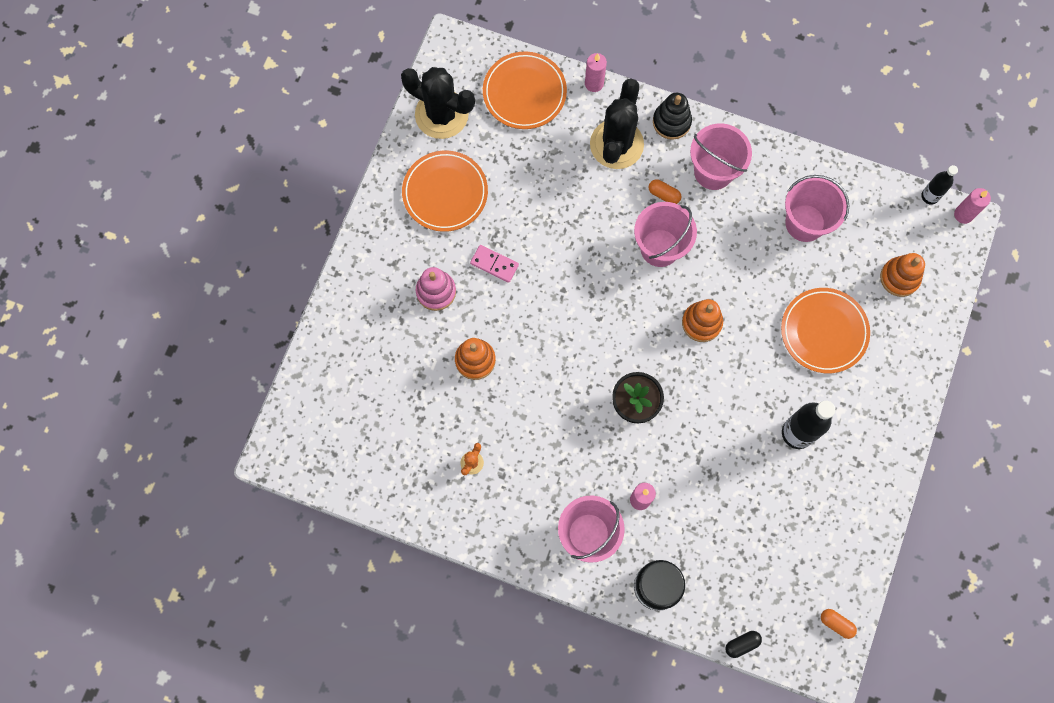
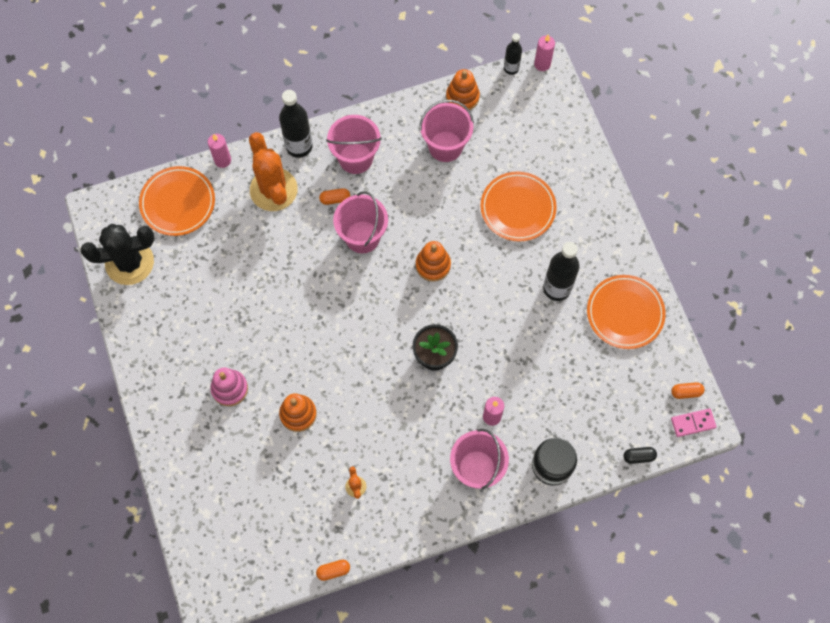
camera: 40 degrees left, 5 degrees down
(394, 518) = (333, 571): none -> orange capsule
(445, 193) = (178, 315): orange plate -> orange plate (625, 313)
(494, 264) = (256, 337): pink domino -> pink domino (693, 423)
(616, 144) = (273, 190): black cactus -> orange cactus
(671, 122) = (299, 146): black stacking toy -> black bottle
(742, 644) = (638, 456): black capsule -> black capsule turned 60 degrees clockwise
(899, 278) = (536, 135): orange stacking toy -> orange stacking toy (462, 97)

